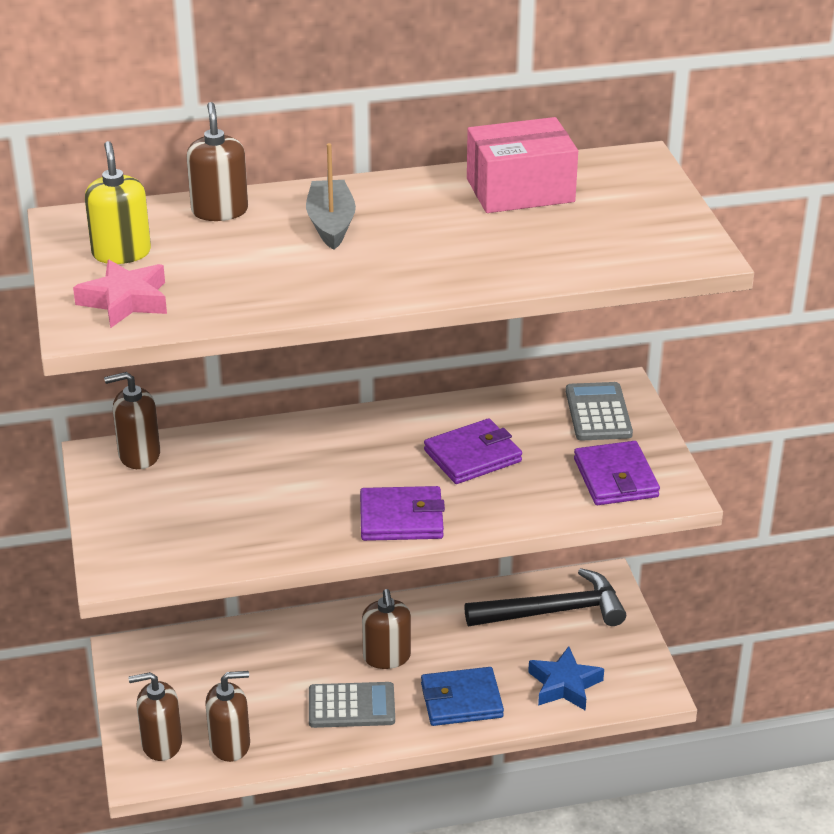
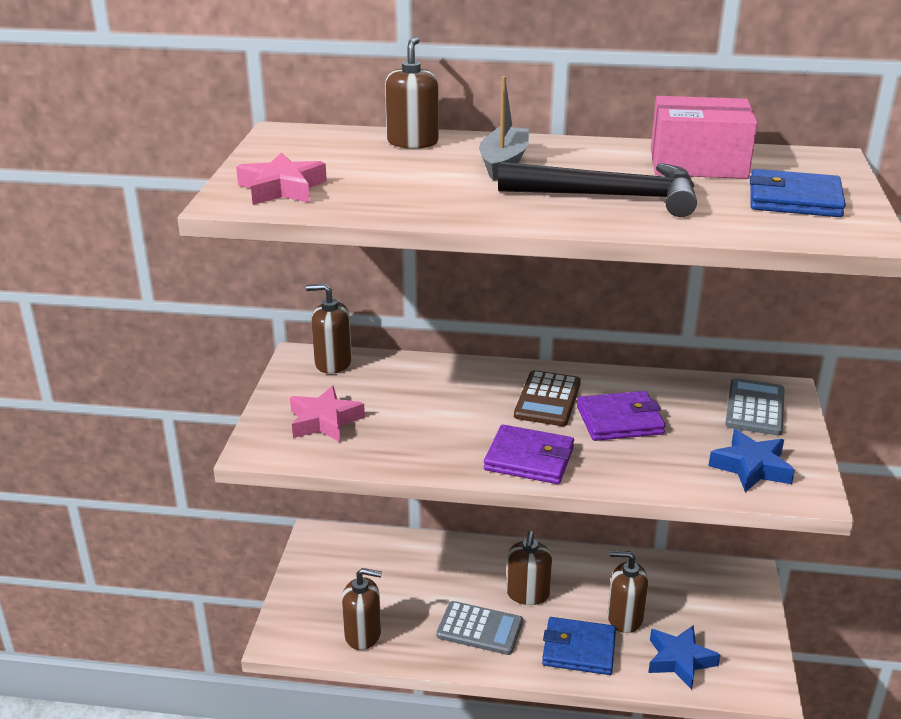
camera: 20 degrees right, 5 degrees down
(121, 253) = (307, 157): yellow soap dispenser -> none
(161, 744) = (308, 619): brown soap dispenser -> brown soap dispenser (624, 618)
(168, 525) = (324, 421): none -> pink star
(390, 448) = (547, 399): none -> brown calculator
(553, 611) = (691, 591): black hammer -> black hammer (609, 197)
(615, 478) = (751, 467): purple wallet -> blue star
(626, 221) = (794, 199): none -> blue wallet

